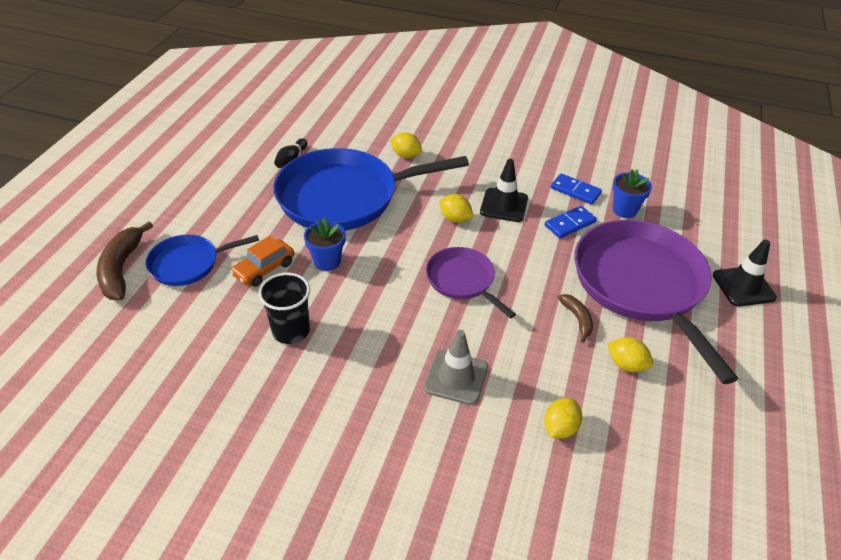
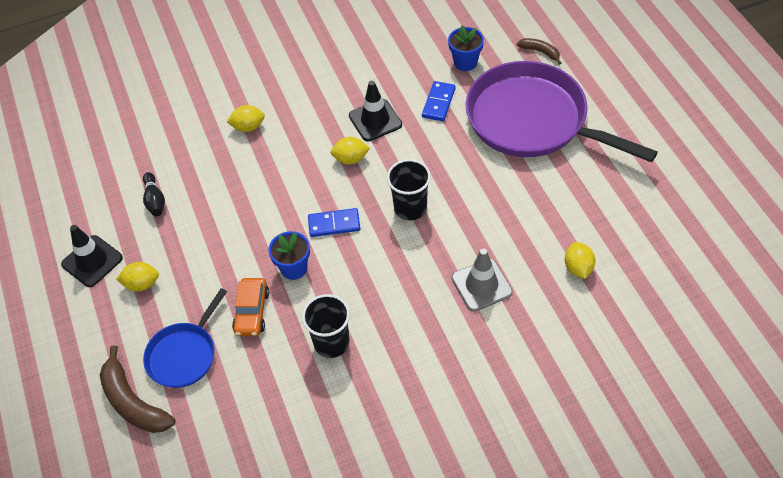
camera: 35 degrees left, 10 degrees up
(344, 197) = (241, 202): blue pan -> none
(462, 280) = (410, 208): purple pan -> black cup
(575, 191) = (415, 69): blue domino -> blue domino (334, 224)
(577, 319) = (516, 179): brown banana -> brown banana (540, 52)
(626, 364) = (576, 191): yellow lemon -> yellow lemon (142, 284)
(743, 286) = (596, 73): black traffic cone -> black traffic cone (92, 261)

